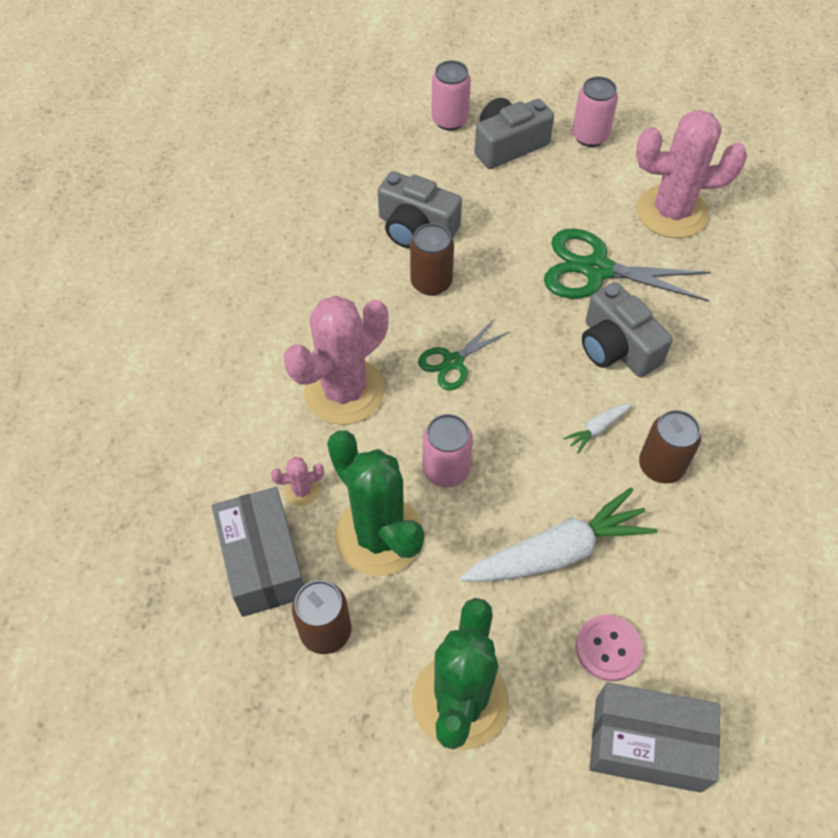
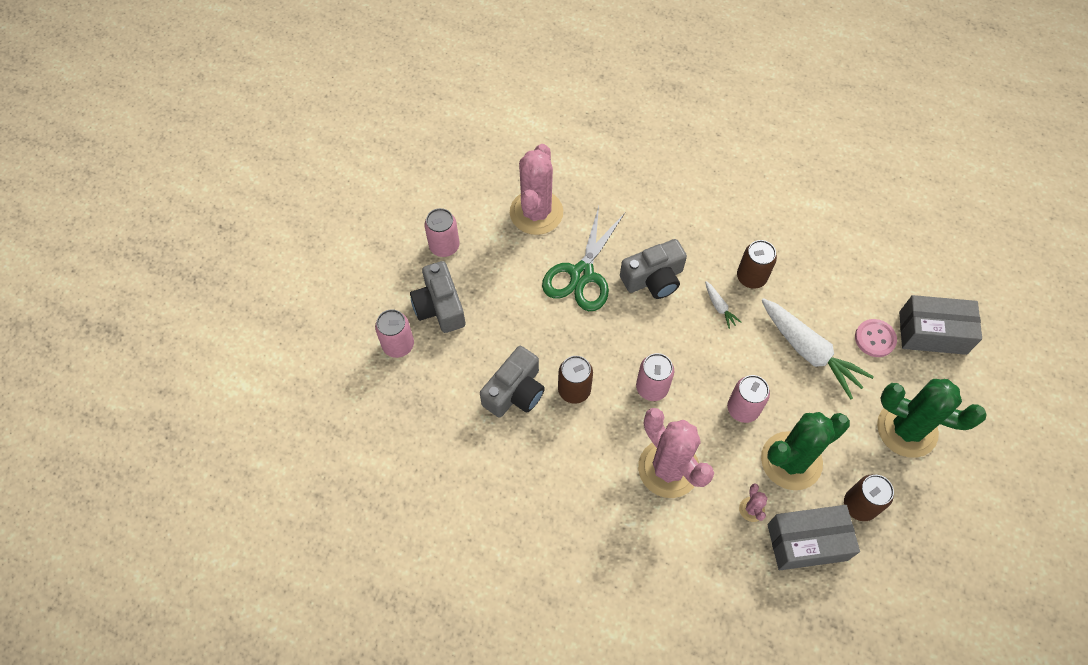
camera: 80 degrees left, 5 degrees up
(453, 362) = (652, 387): green scissors -> pink can
(558, 552) = (809, 352): white carrot -> white carrot turned 150 degrees clockwise
(647, 744) = (932, 333): grey box -> grey box turned 75 degrees clockwise

